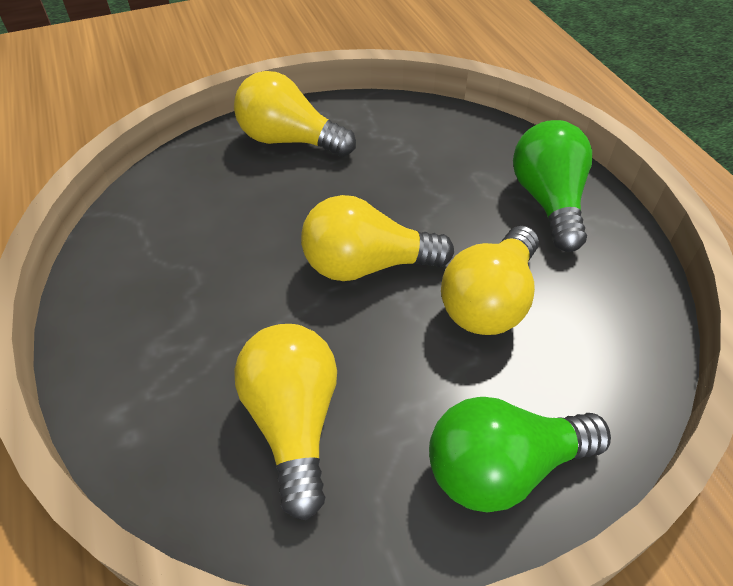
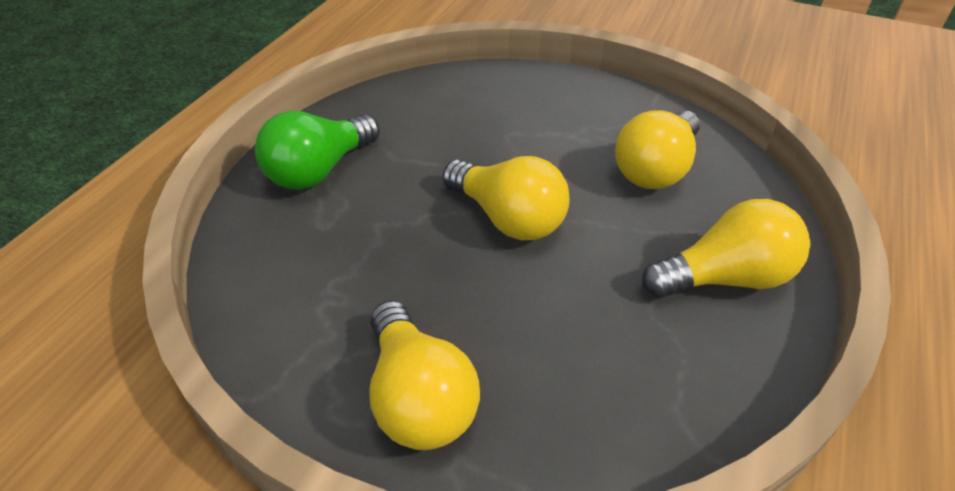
camera: 135 degrees left, 5 degrees down
(490, 300) = (461, 148): yellow light bulb -> yellow light bulb (725, 278)
(503, 467) = (563, 94): green light bulb -> none

